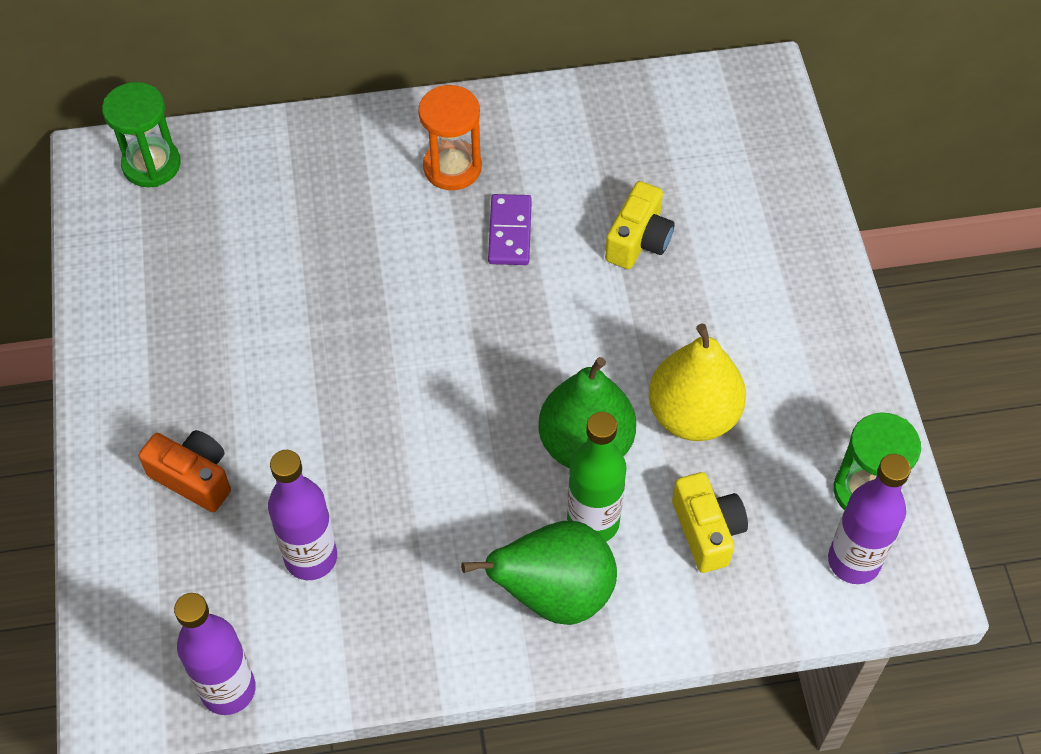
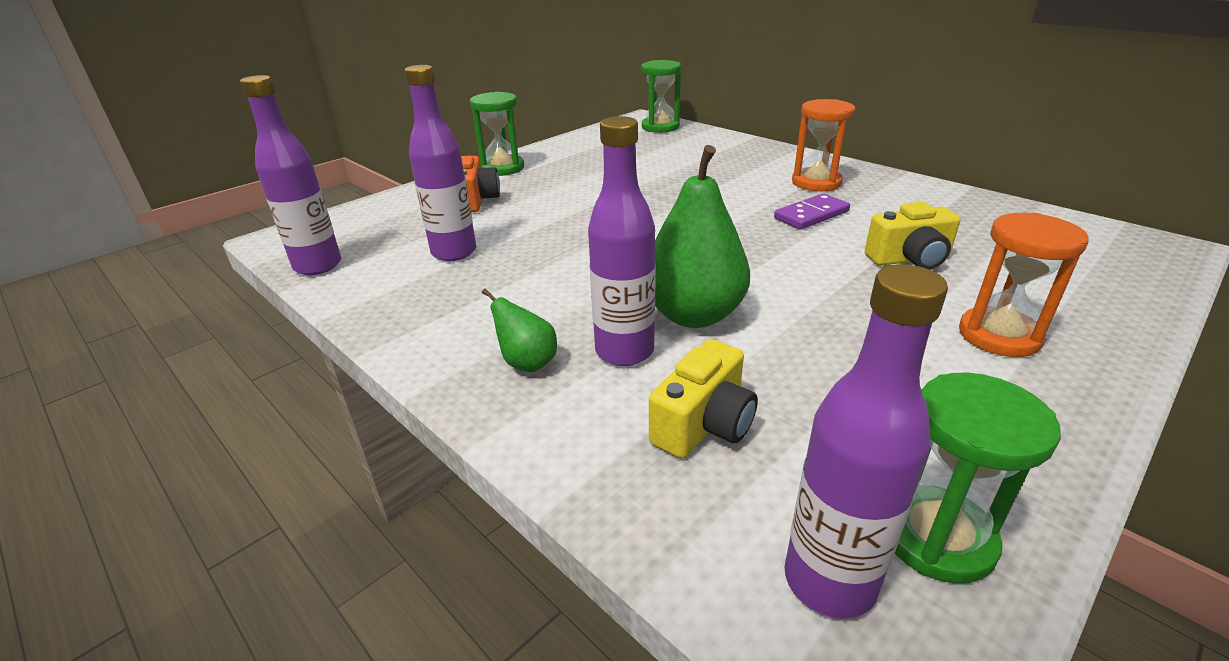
camera: 55 degrees right, 25 degrees down
(117, 402) = (502, 168): none -> green hourglass
(554, 594) = (527, 363): green pear -> green pear, size x0.50
(593, 522) = (624, 351): green bottle -> purple bottle
(693, 415) = (811, 356): yellow pear -> none
(762, 291) = (999, 336): none -> orange hourglass

